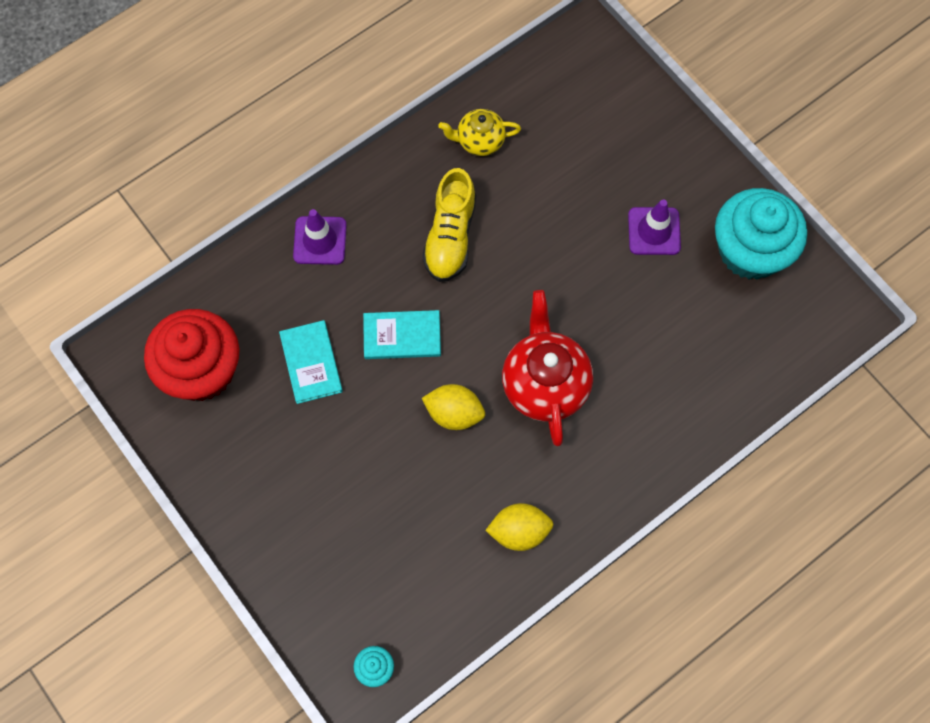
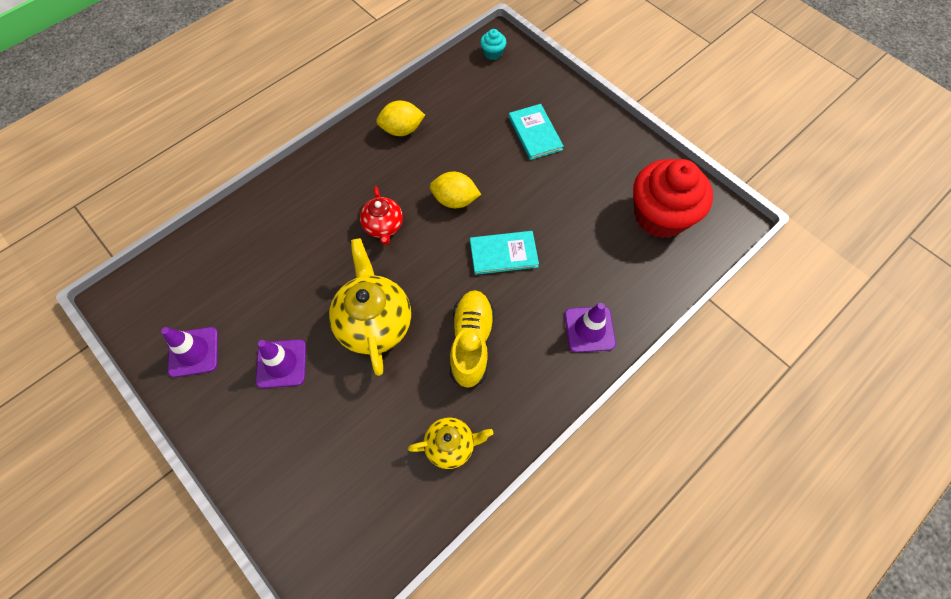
camera: 175 degrees right, 5 degrees down
(311, 363) = (574, 228): turquoise book -> turquoise book (535, 133)
(545, 384) = (383, 226): red teapot -> red teapot, size x0.58
(555, 266) = (374, 323): none -> yellow teapot
(750, 251) = (193, 352): turquoise cupcake -> purple traffic cone

